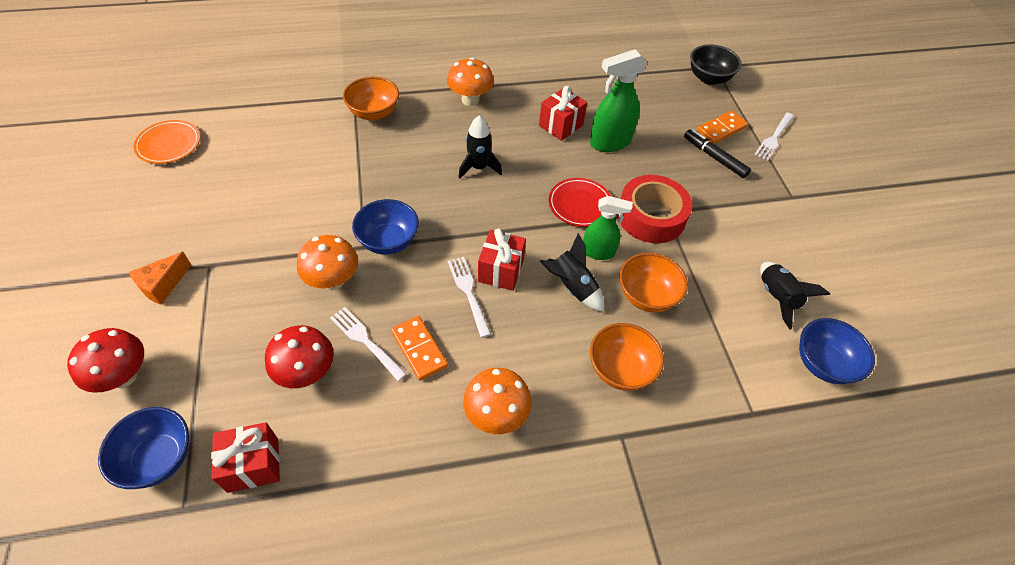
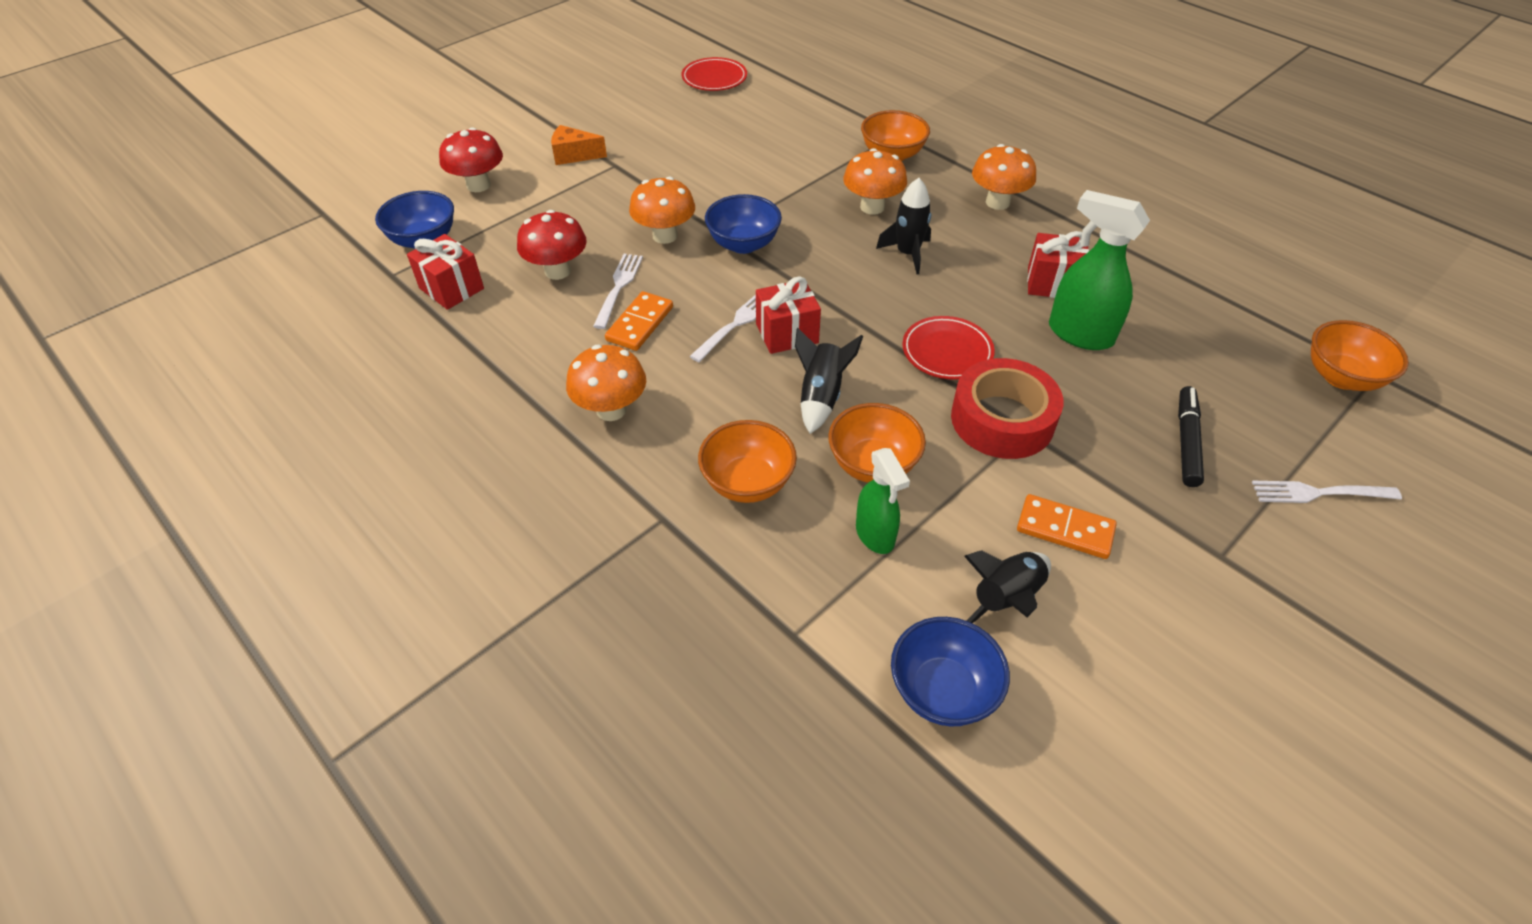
camera: 60 degrees right, 5 degrees down
(169, 145) = (714, 78): orange plate -> red plate
(417, 155) = (872, 207): none -> orange mushroom
(598, 252) = (893, 396): green spray bottle -> green spray bottle (875, 535)
(709, 78) = (1341, 377): black bowl -> orange bowl
(721, 129) = (1253, 428): orange domino -> orange domino (1065, 529)

